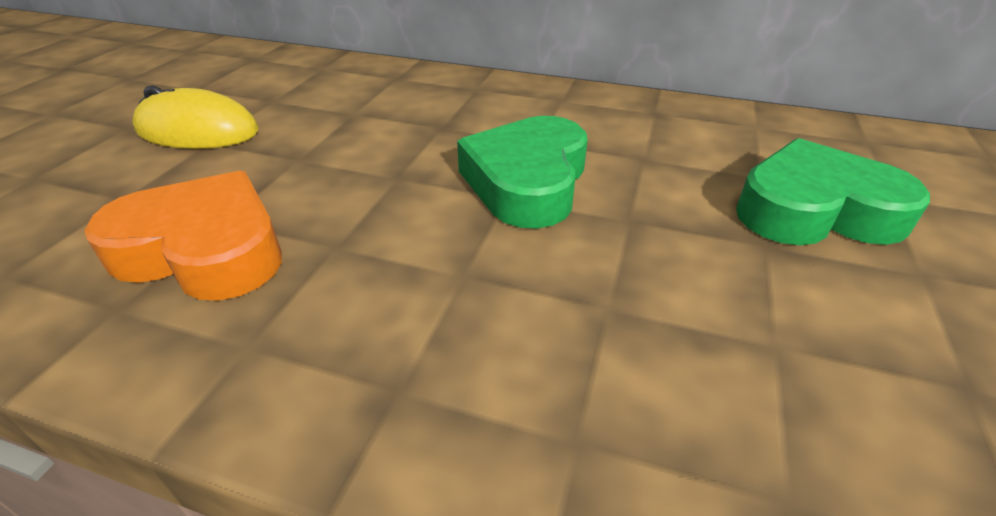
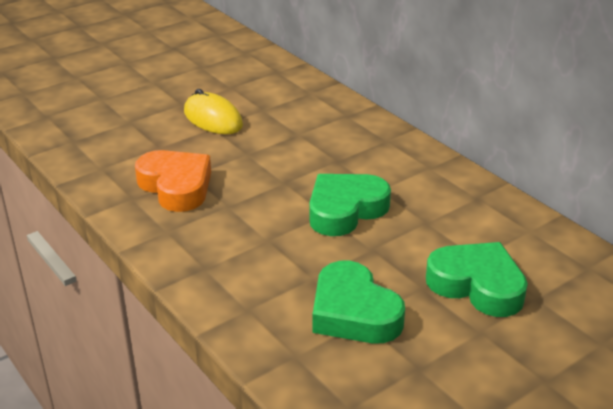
camera: 35 degrees right, 5 degrees down
(746, 337) = (353, 312): none -> green heart

